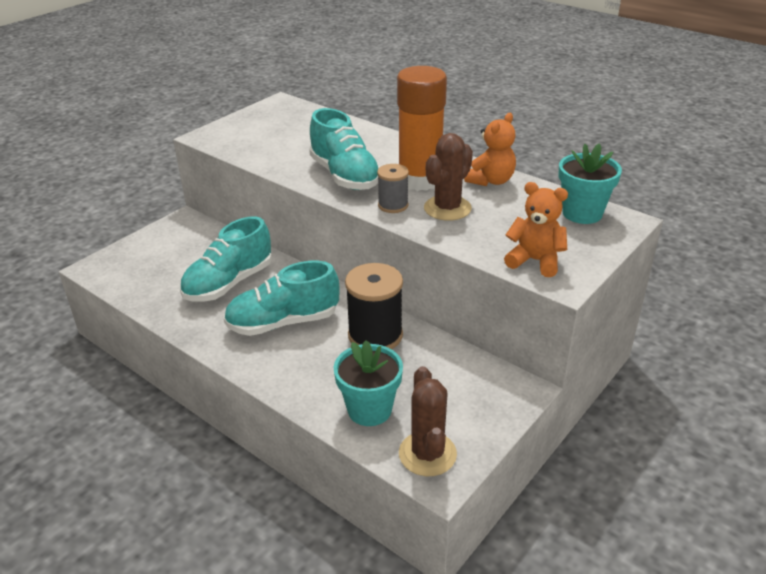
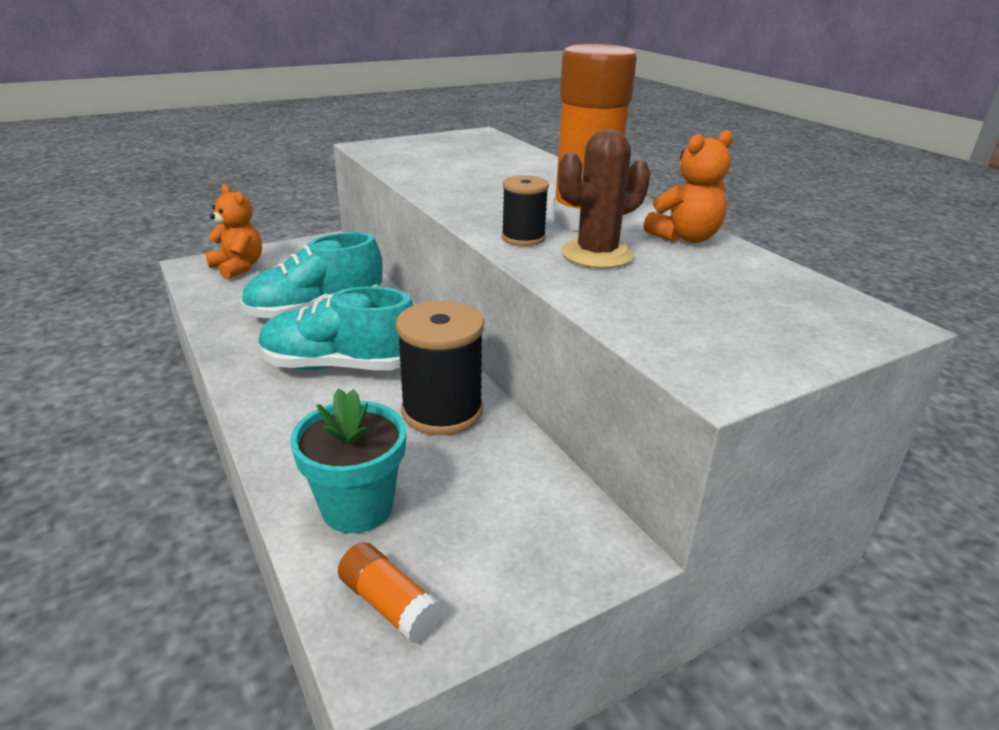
camera: 20 degrees right, 5 degrees down
(345, 176) = (489, 201): turquoise shoe -> none
(393, 205) = (523, 238): grey spool -> black spool
(427, 454) = (390, 605): brown cactus -> orange glue stick
(535, 261) = (686, 340): orange teddy bear -> orange teddy bear (238, 267)
(582, 213) = (808, 298): turquoise flower pot -> none

